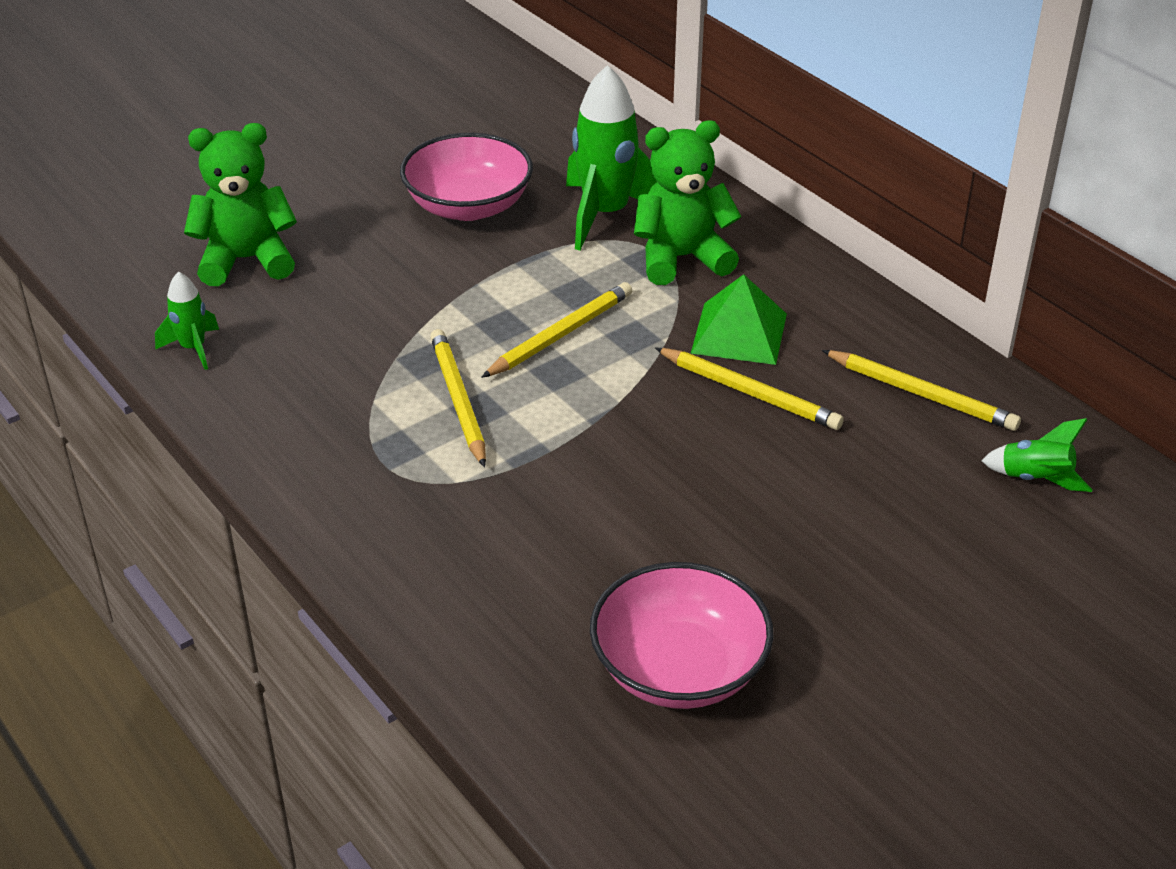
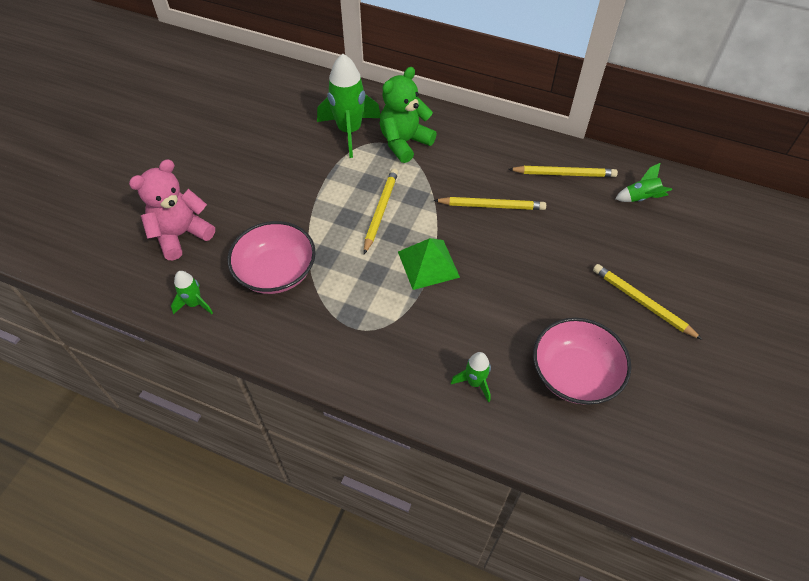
camera: 30 degrees left, 15 degrees up
(246, 260) = (181, 235): green teddy bear -> pink teddy bear
(458, 400) = (360, 272): yellow pencil -> yellow pencil (642, 302)
(468, 206) = (276, 153): pink bowl -> pink bowl (276, 272)
(505, 610) = (474, 382): none -> green rocket
(739, 333) = (462, 174): green pyramid -> green pyramid (428, 264)

